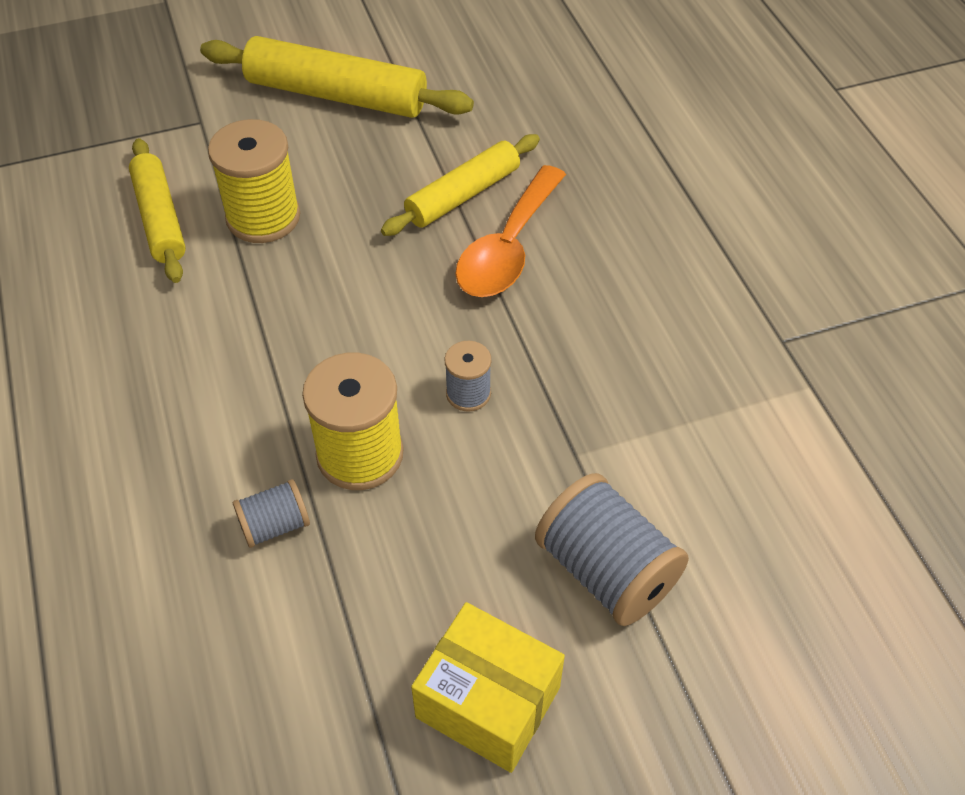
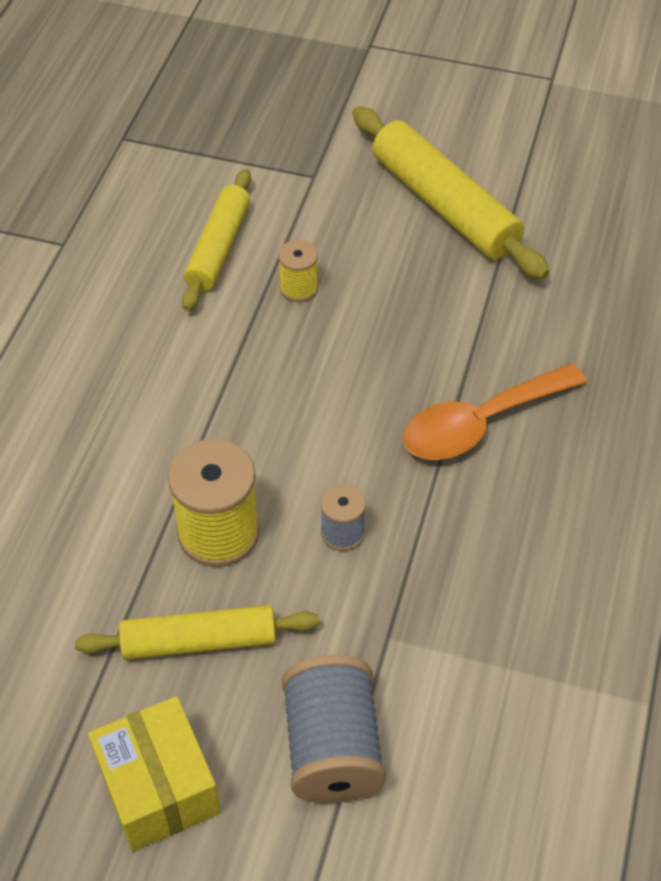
camera: 35 degrees right, 0 degrees up
(263, 217) = (298, 288): yellow spool -> yellow spool, size x0.54
(274, 525) = (113, 551): grey spool -> none
(463, 195) = (480, 354): yellow rolling pin -> yellow rolling pin (199, 641)

